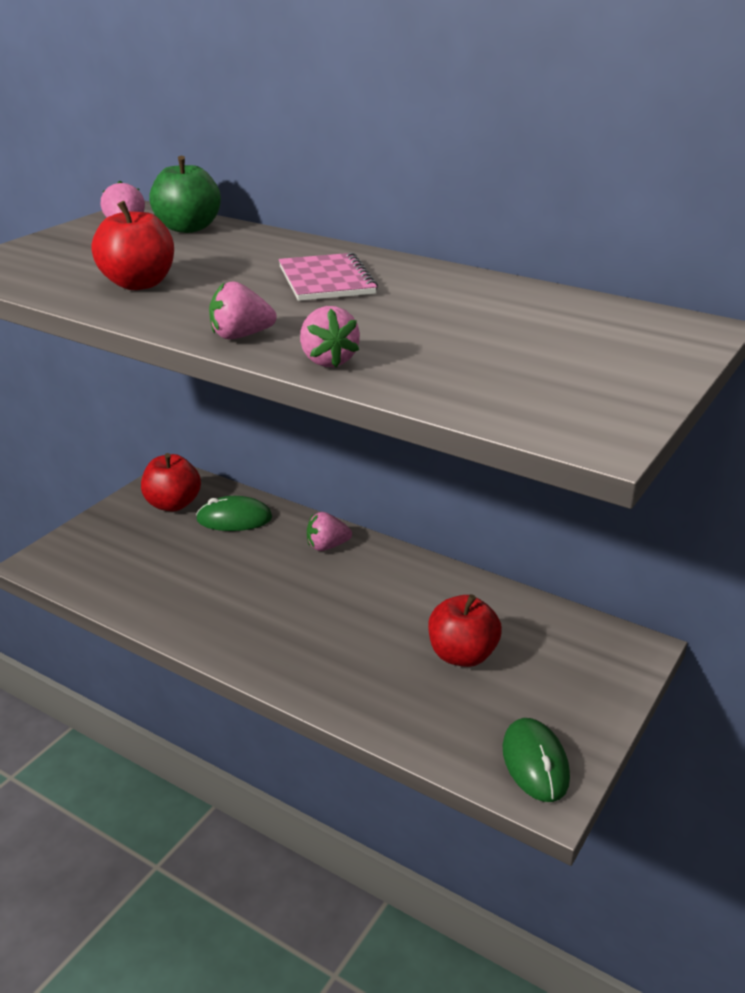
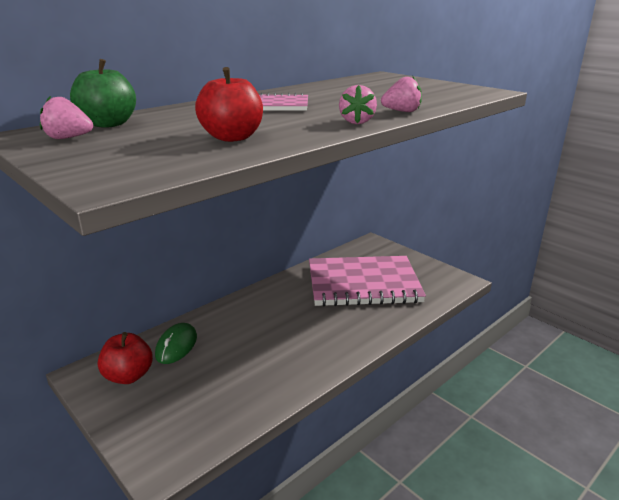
camera: 75 degrees left, 5 degrees down
(327, 546) = (239, 311): pink strawberry -> none
(462, 655) = (363, 284): red apple -> pink notebook
(535, 763) = (442, 280): green mouse -> none

